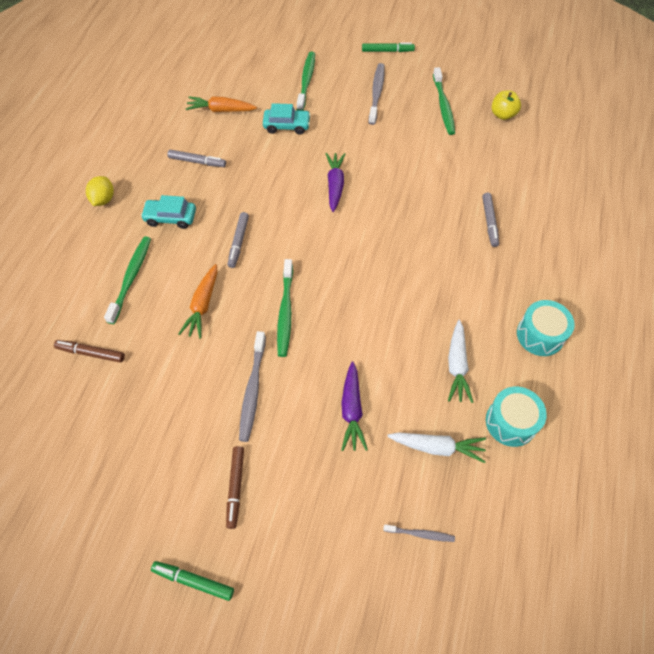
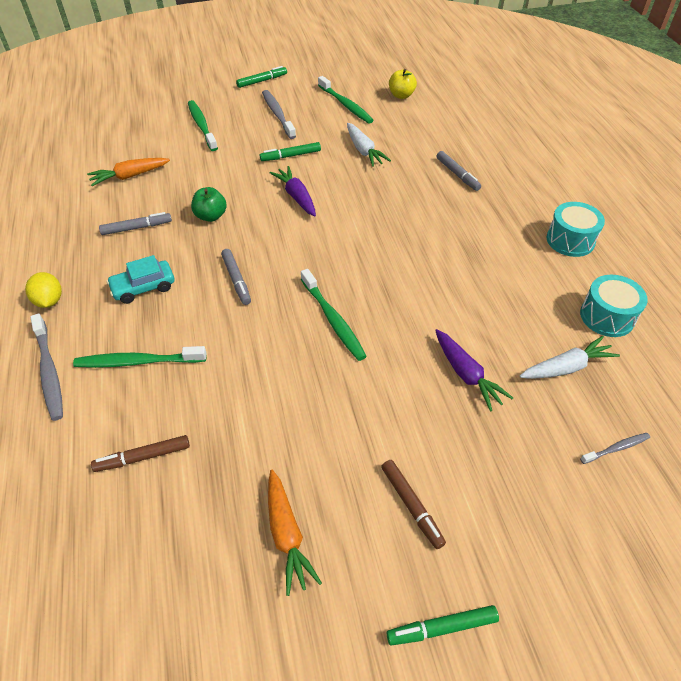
camera: 30 degrees left, 10 degrees down
(131, 278) = (138, 362): green toothbrush -> green toothbrush turned 75 degrees counterclockwise
(203, 305) = (241, 351): orange carrot -> orange carrot (287, 535)
(253, 389) = (355, 404): grey toothbrush -> grey toothbrush (49, 371)
(257, 175) = (211, 216): none -> green apple
(287, 126) = (210, 166): turquoise car -> none
(358, 142) = (290, 156): none -> green marker
(457, 365) = (525, 293): white carrot -> white carrot (363, 150)

